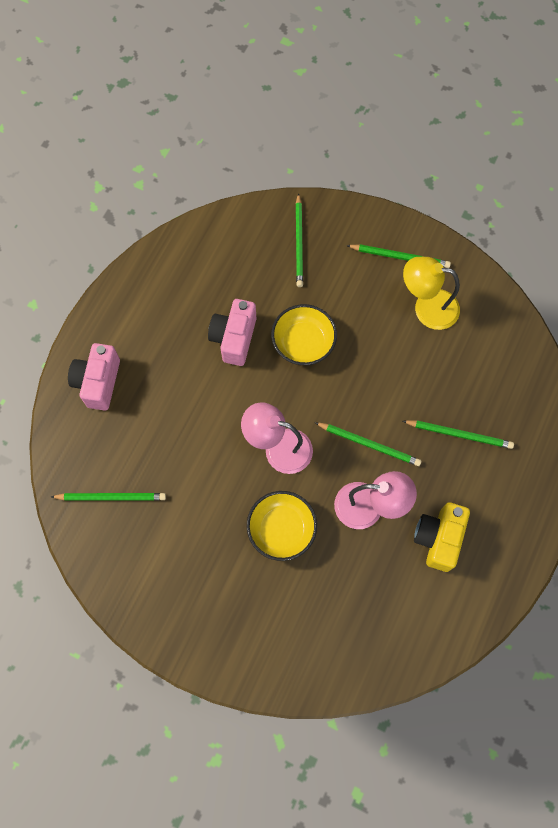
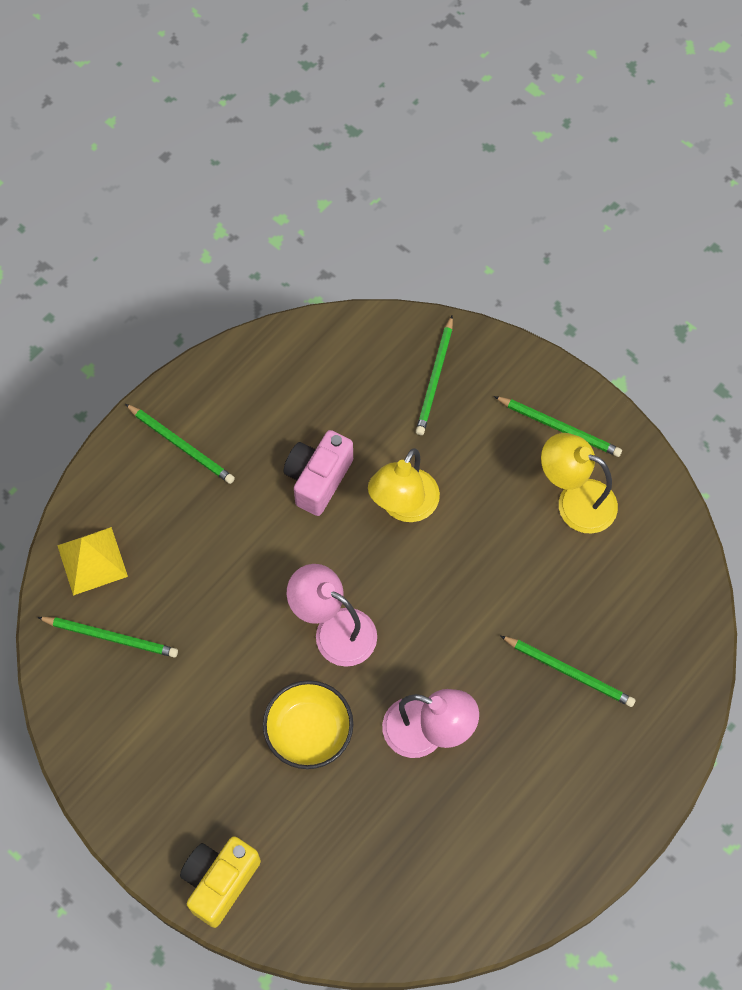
camera: 15 degrees right, 5 degrees down
(80, 442) = (92, 561): none -> yellow pyramid
(98, 382) = (134, 492): pink camera -> none
(303, 343) = (403, 506): yellow bowl -> yellow lamp
(369, 444) = (450, 655): green pencil -> green pencil (181, 445)
(438, 538) = (503, 795): yellow camera -> yellow camera (219, 881)

